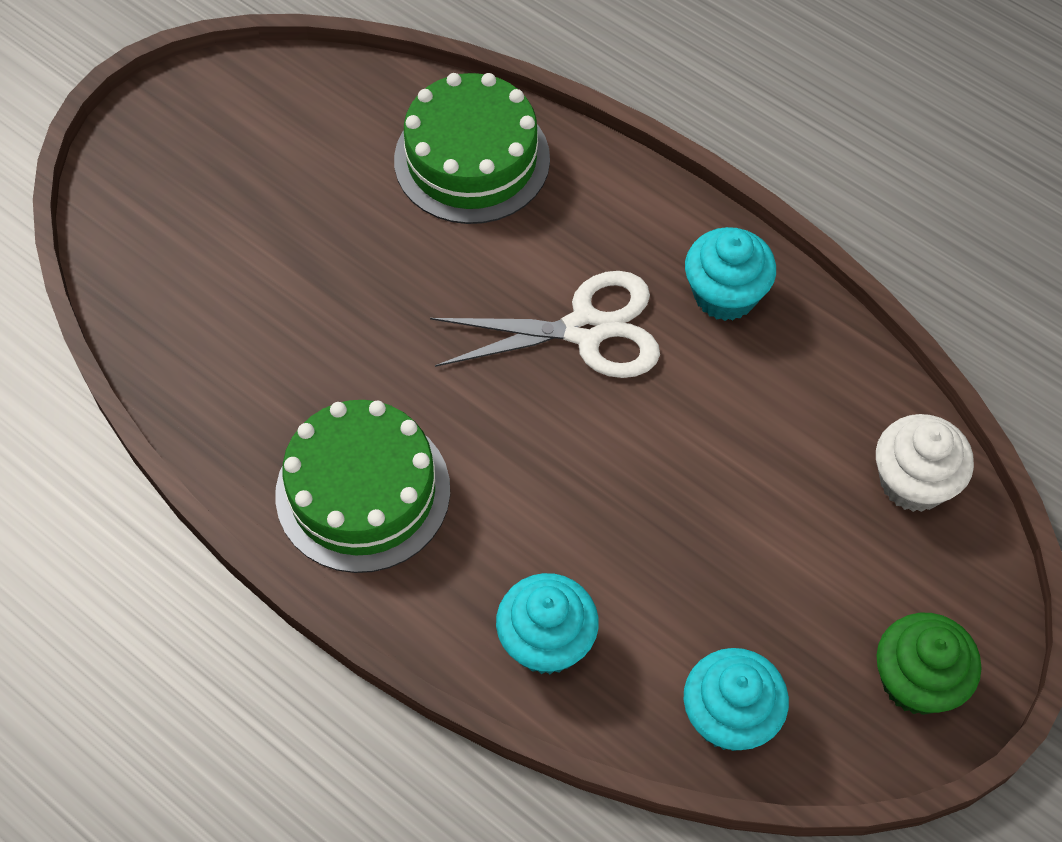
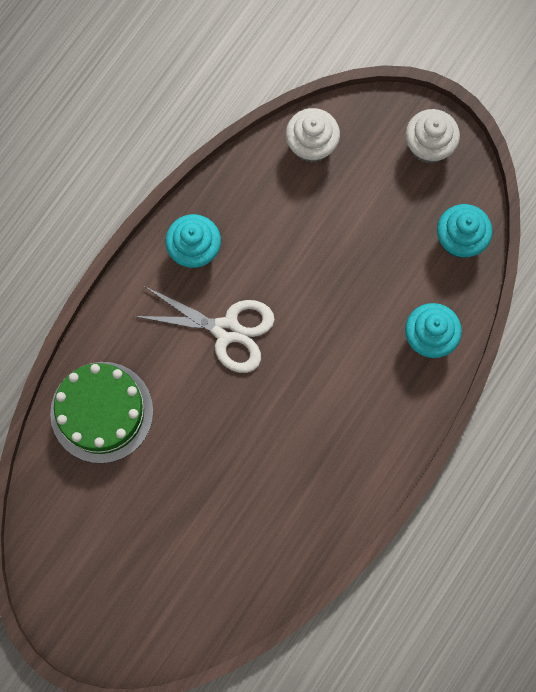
camera: 95 degrees left, 15 degrees up
(363, 492) = (349, 450): green cake -> none
(585, 330) = (226, 330): white scissors -> white scissors turned 120 degrees clockwise
(916, 680) = (429, 146): green cupcake -> white cupcake

